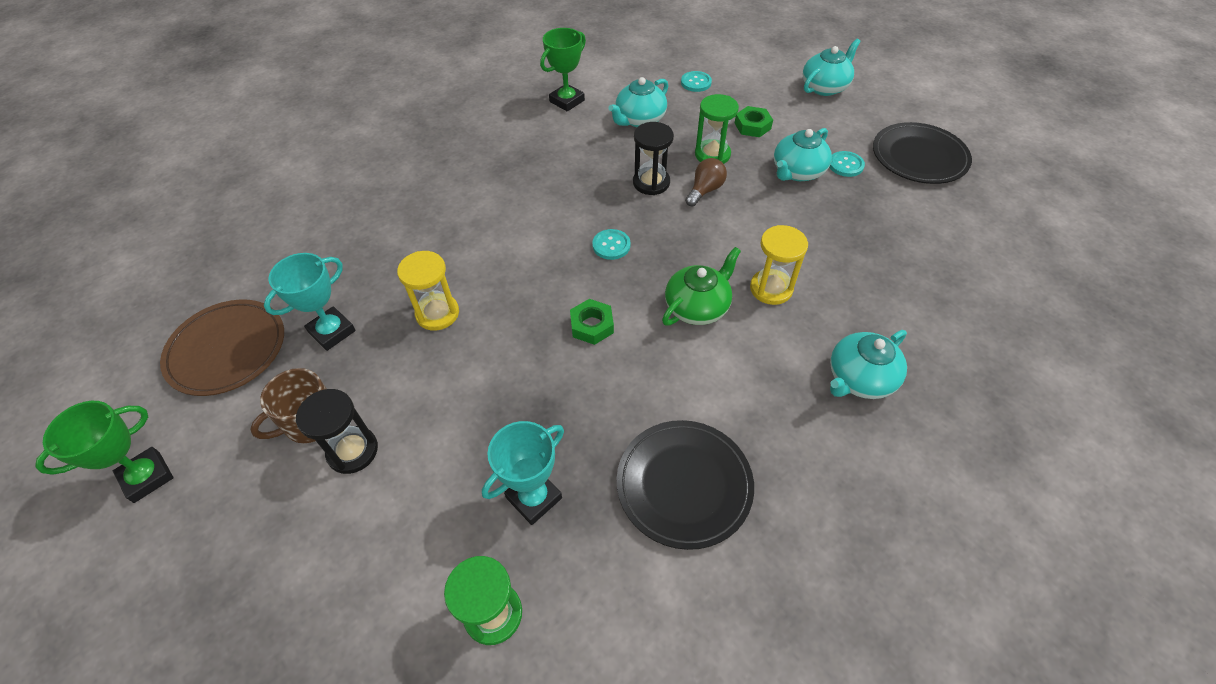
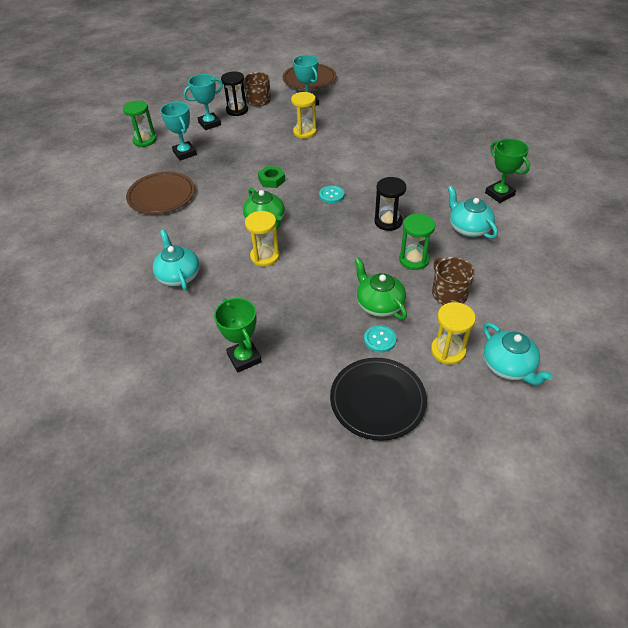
camera: 105 degrees right, 5 degrees down
(147, 477) = (253, 69): green trophy -> green trophy (244, 358)
(411, 489) = (209, 124): none -> turquoise trophy
(684, 485) = (161, 196): black plate -> brown plate
(696, 82) = (522, 272): turquoise button -> none
(705, 190) = (372, 246): brown light bulb -> none
(752, 126) = (448, 293): green nut -> brown mug
(797, 172) = (379, 304): turquoise teapot -> green teapot
(830, 121) = (448, 351): none -> yellow hourglass

